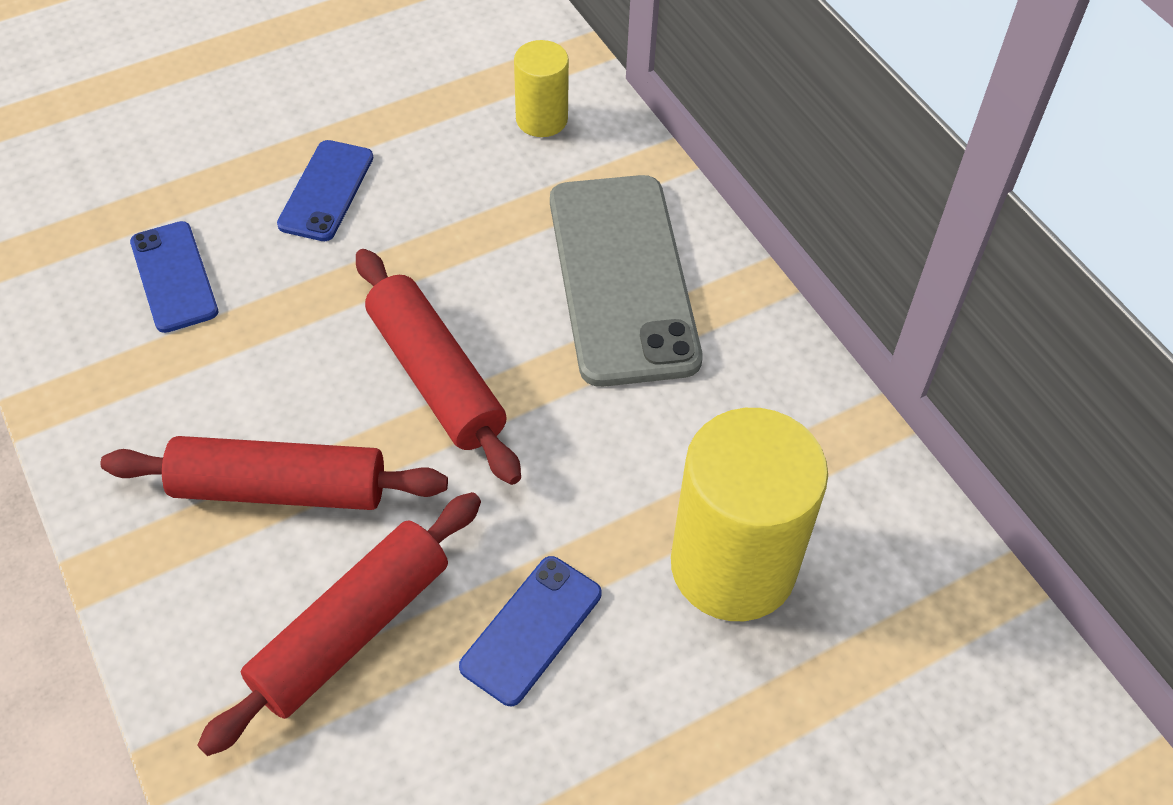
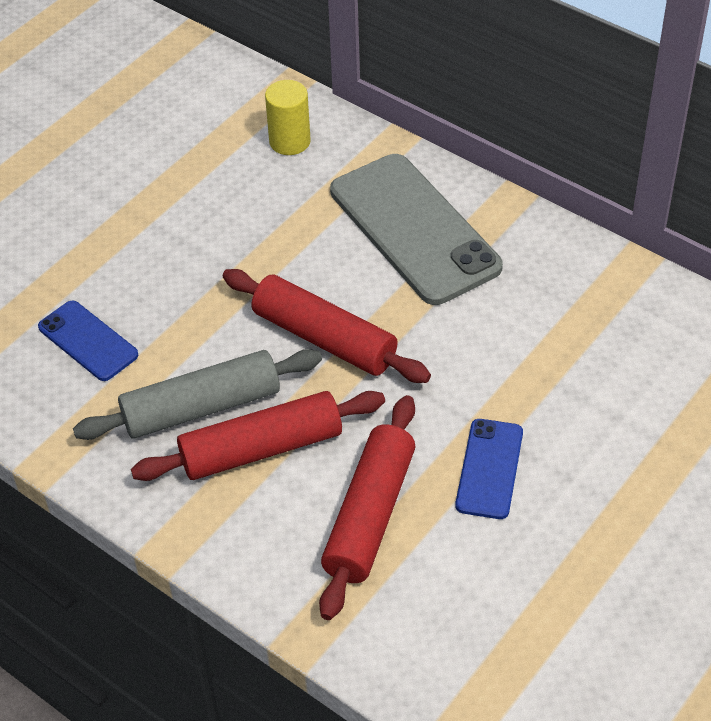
camera: 20 degrees left, 5 degrees down
(245, 408) = (201, 407): none -> grey rolling pin
(326, 191) = (162, 244): blue phone -> none
(733, 566) = (596, 381): yellow cylinder -> none

